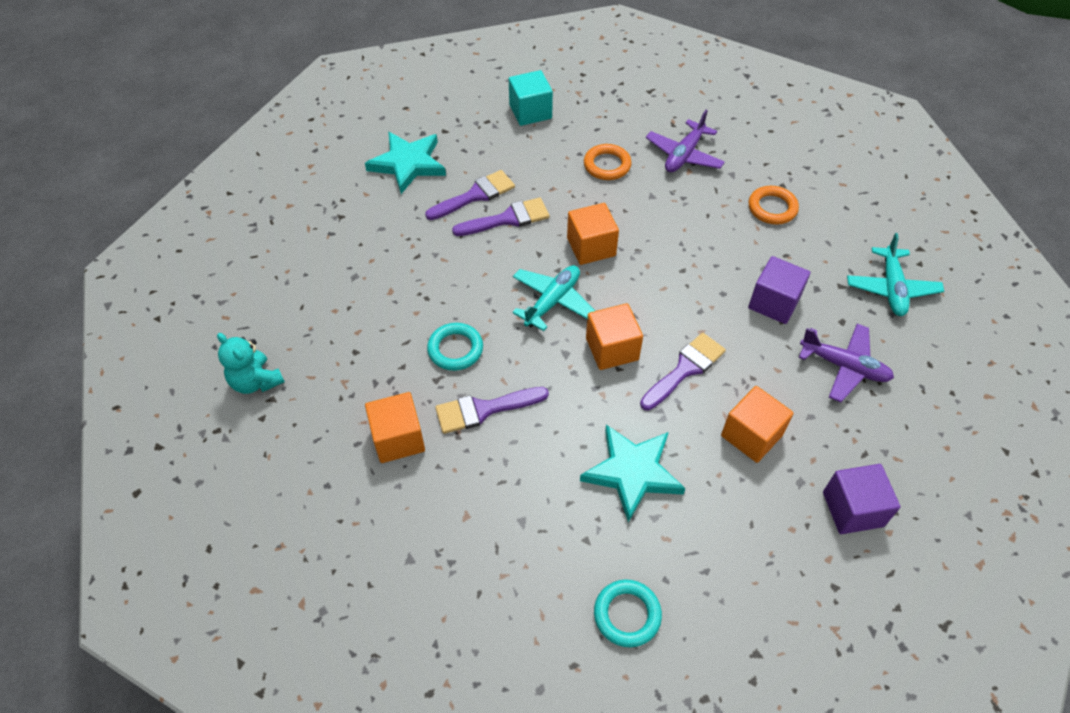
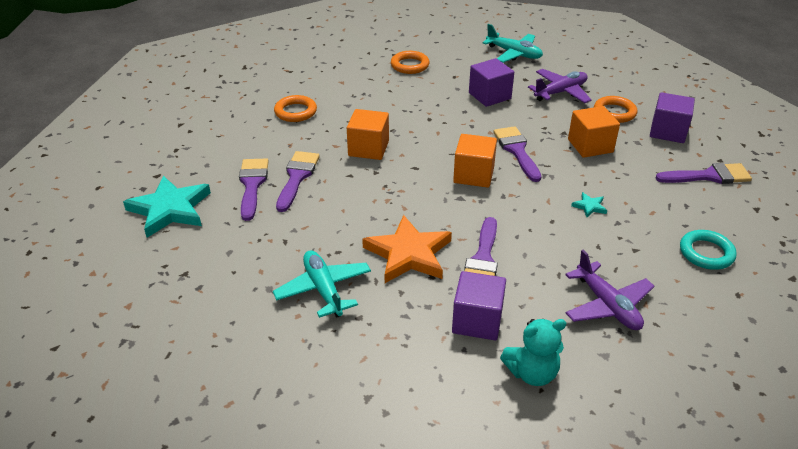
camera: 60 degrees left, 15 degrees down
(256, 381) = (336, 403): turquoise teddy bear -> turquoise teddy bear (532, 373)
(398, 439) = (477, 321): orange cube -> purple cube
(455, 349) = (408, 254): turquoise ring -> orange star
(530, 112) = (194, 125): turquoise cube -> none
(552, 301) = (404, 186): turquoise plane -> turquoise plane (323, 289)
(632, 472) = (589, 206): turquoise star -> turquoise star, size x0.42
(684, 155) = (324, 78): purple plane -> purple plane (607, 305)
(786, 582) = (709, 176): none -> purple brush
(847, 437) = (614, 112): none -> orange ring

